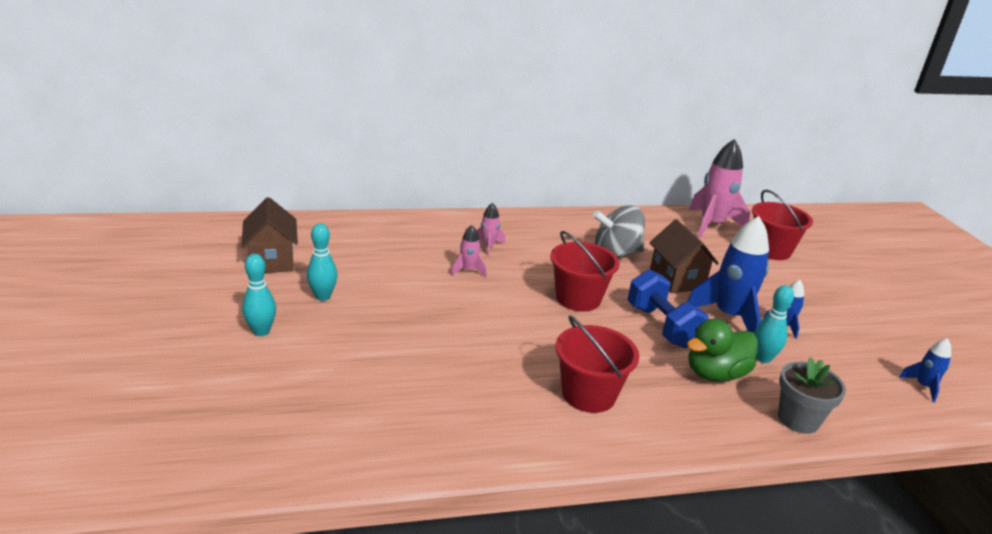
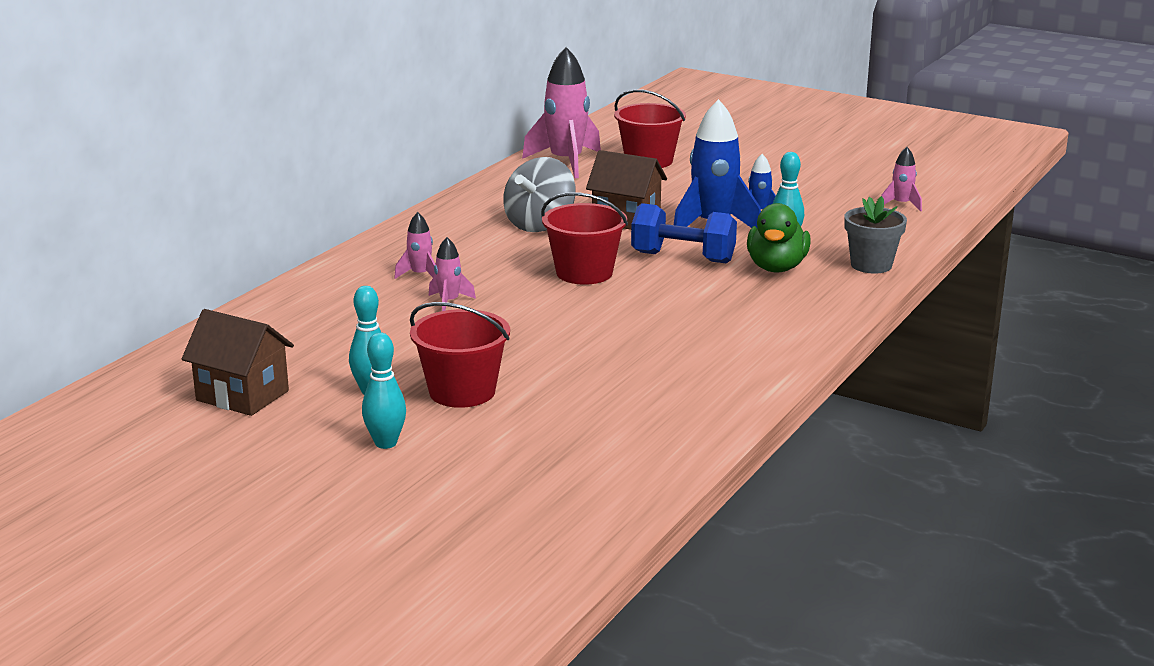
camera: 45 degrees left, 5 degrees down
(588, 394) = (726, 327): red bucket -> red bucket (462, 392)
(923, 386) = (901, 204): blue rocket -> pink rocket

